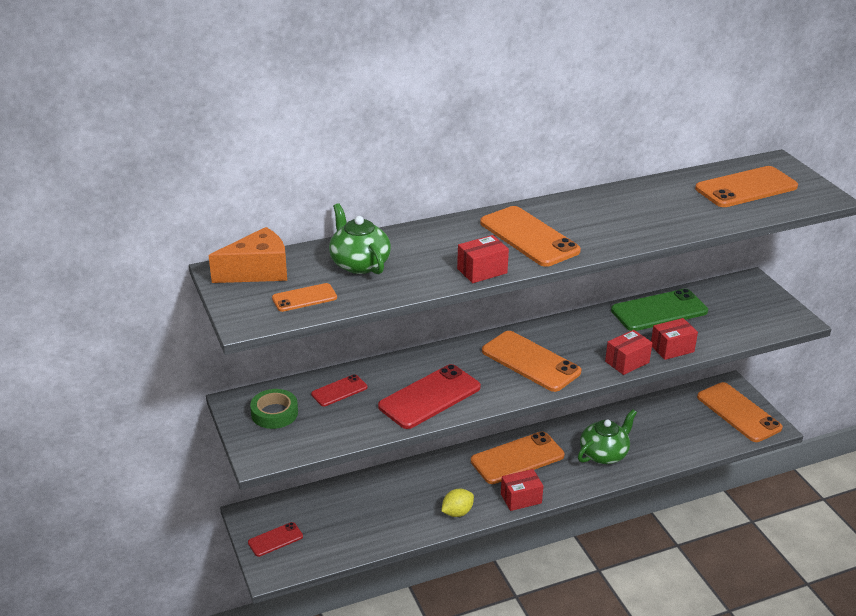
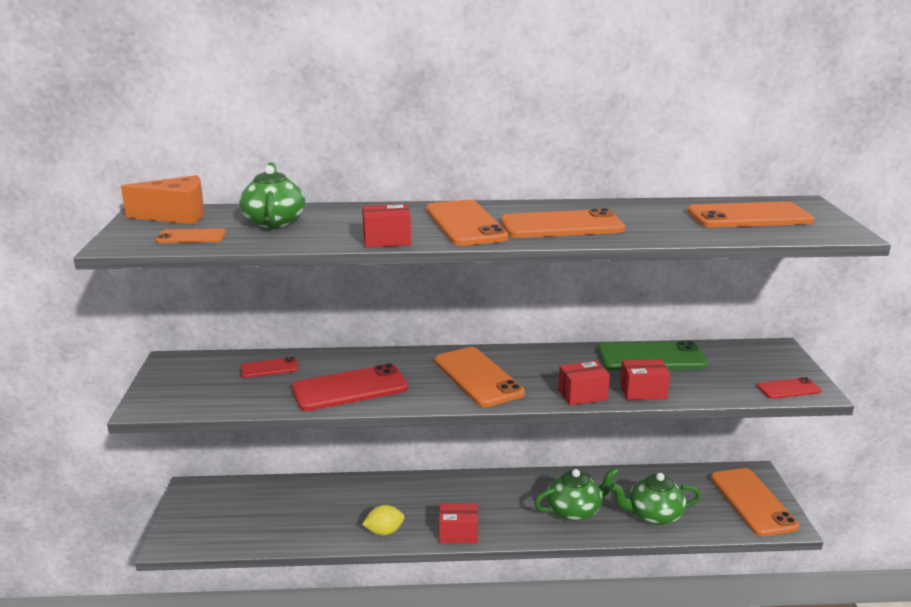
camera: 20 degrees right, 10 degrees down
(274, 413) = (194, 375): green tape -> none
(275, 539) = (196, 516): red phone -> red phone (788, 389)
(517, 458) = (479, 495): orange phone -> orange phone (562, 225)
(668, 443) = (653, 515): none -> green teapot

